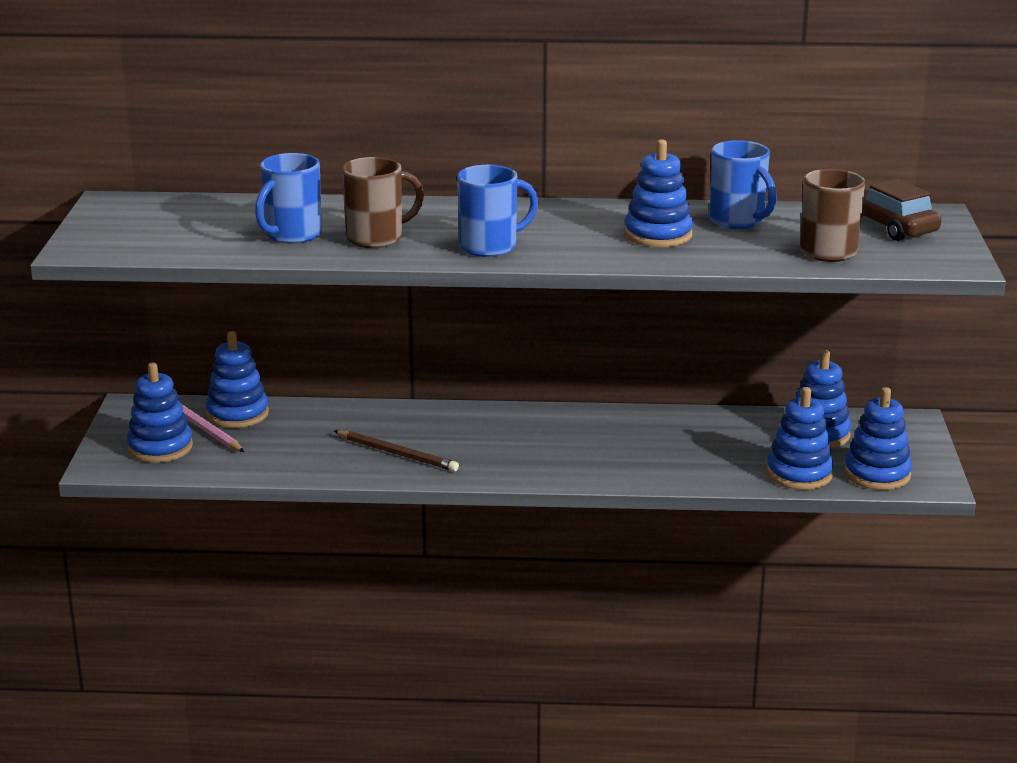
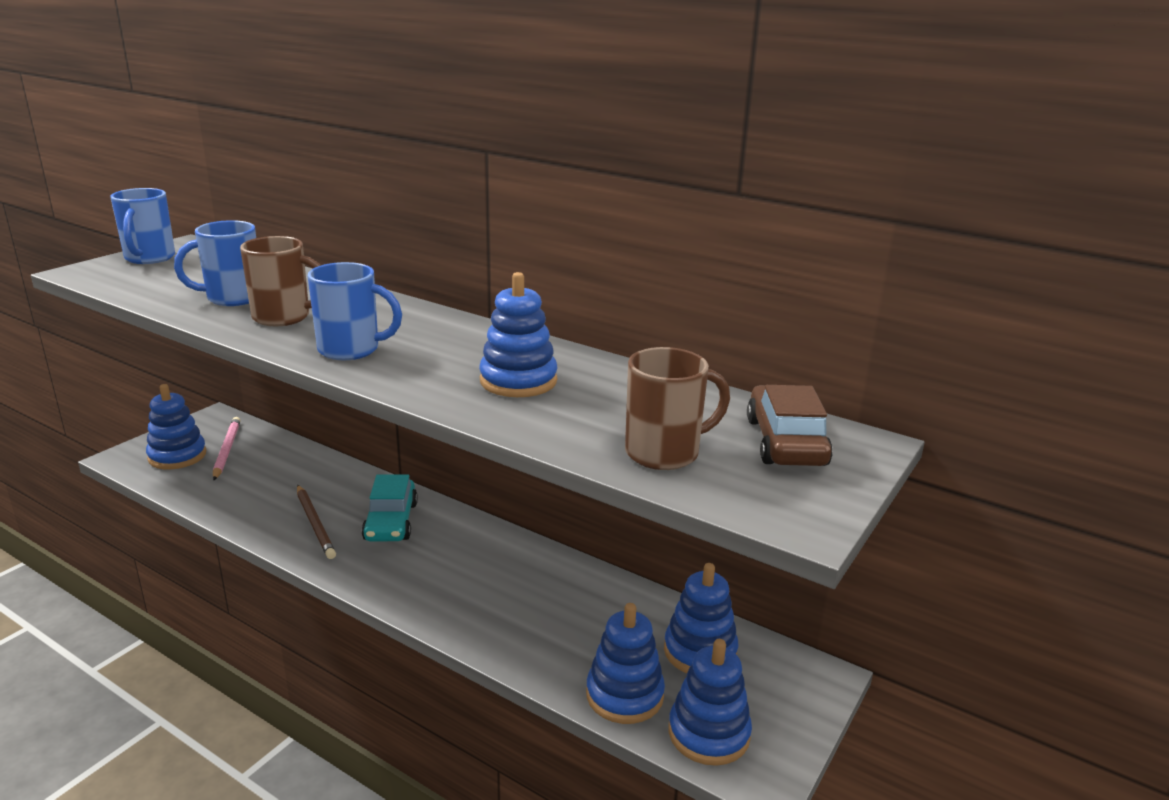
camera: 30 degrees right, 0 degrees up
(237, 414) = (265, 446): blue stacking toy -> none
(463, 432) = (391, 522): none -> turquoise car
(738, 221) = (623, 389): blue mug -> blue mug (149, 258)

